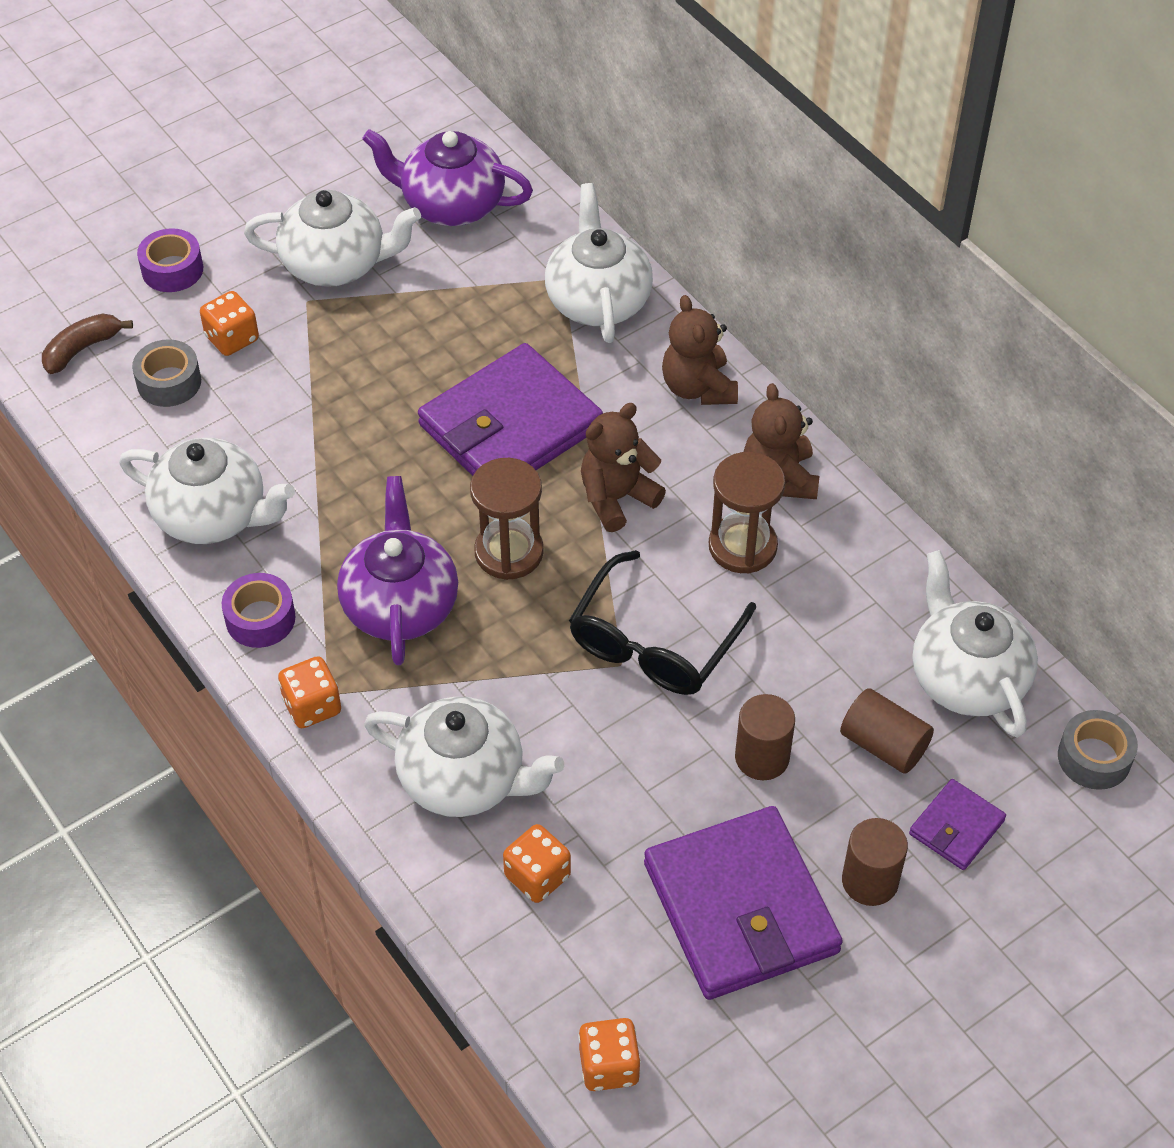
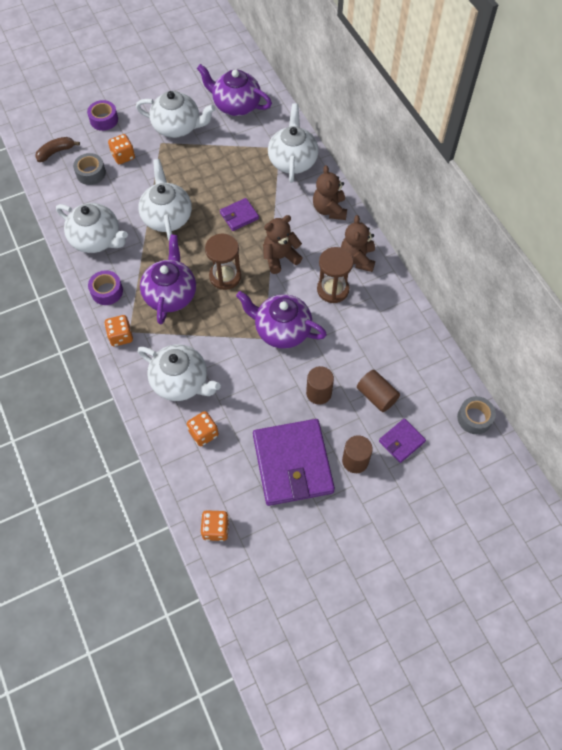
camera: 10 degrees right, 10 degrees up
(510, 426) = (239, 216): purple wallet -> purple wallet, size x0.47
(654, 642) = (281, 330): black glasses -> purple teapot
(966, 677) = (423, 369): white teapot -> white teapot (167, 217)

